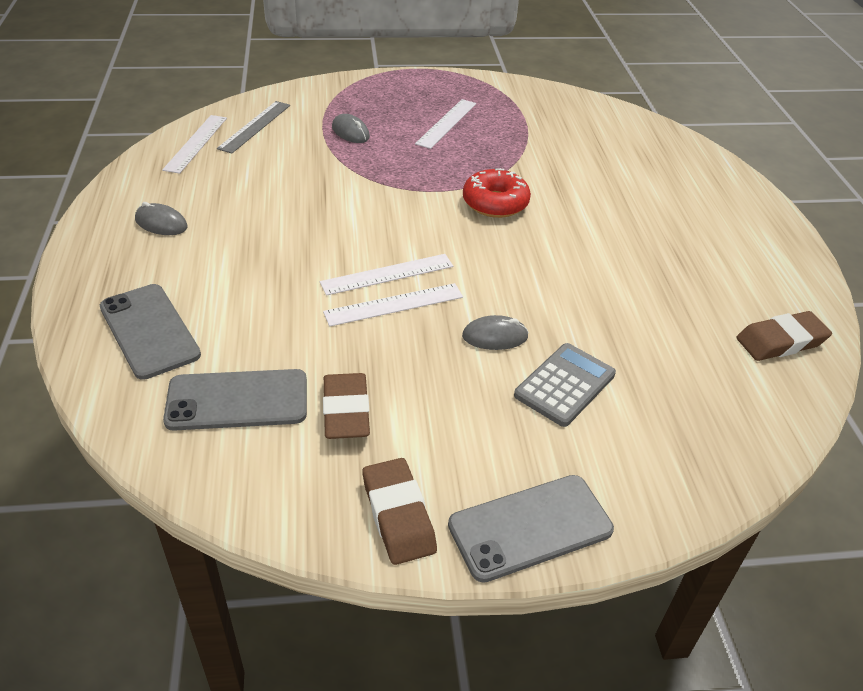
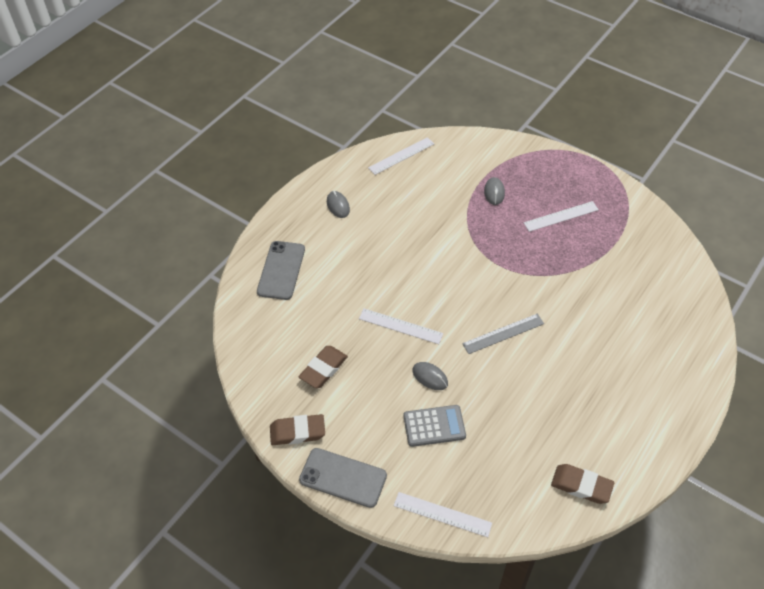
camera: 45 degrees right, 10 degrees up
(237, 400) = (285, 332): grey phone -> none
(255, 126) = (444, 159): grey ruler -> grey ruler (503, 334)
(387, 274) = (415, 305): white ruler -> white ruler (442, 514)
(398, 515) = (297, 432): brown eraser -> brown eraser turned 60 degrees clockwise
(495, 203) = (524, 294): red donut -> none

